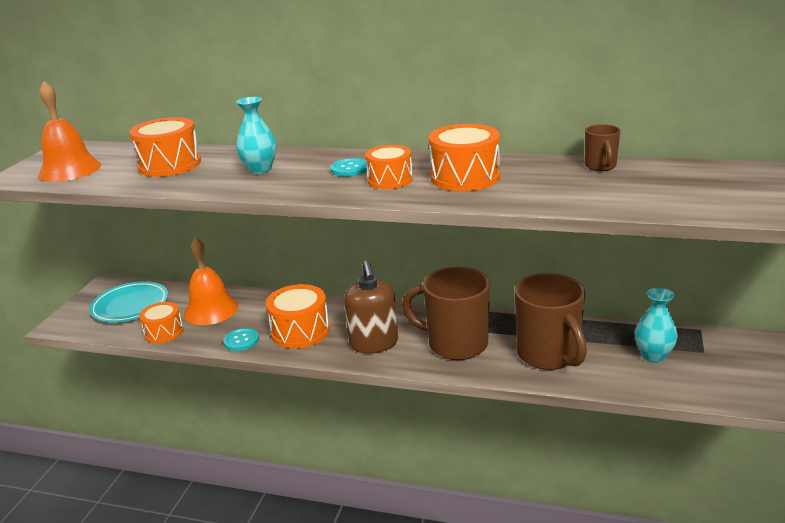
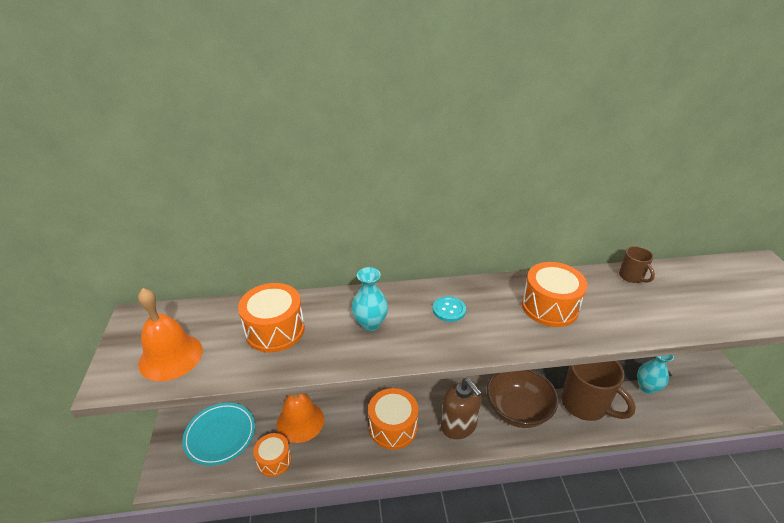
camera: 25 degrees left, 10 degrees up
(241, 340) = (350, 451): turquoise button -> none
(390, 180) = (495, 320): orange drum -> none
(455, 344) = (517, 410): brown mug -> brown bowl

